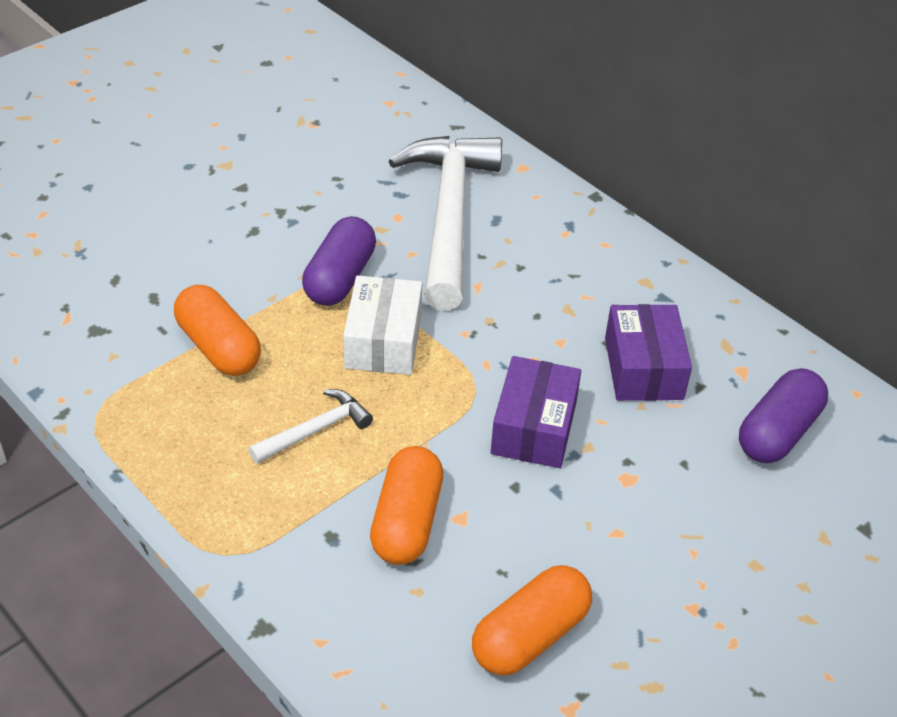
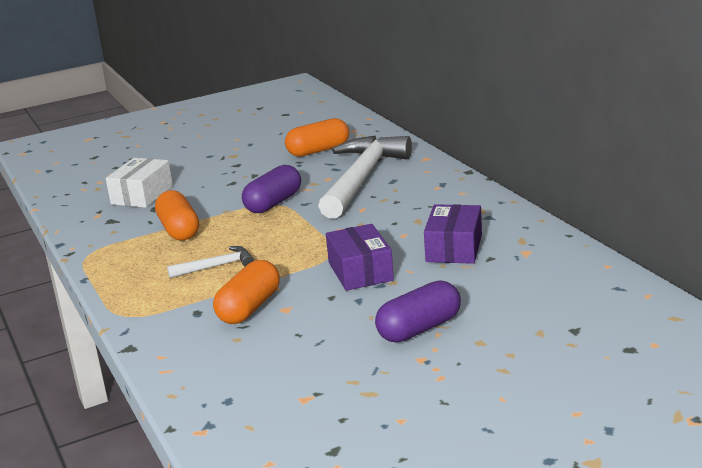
camera: 20 degrees right, 20 degrees down
(383, 341) = (284, 230): white box -> white box (142, 195)
(530, 636) = (298, 363): orange capsule -> orange capsule (318, 151)
(534, 427) = (360, 271): purple box -> purple box turned 45 degrees counterclockwise
(778, 432) = (535, 281): purple capsule -> purple capsule (419, 329)

